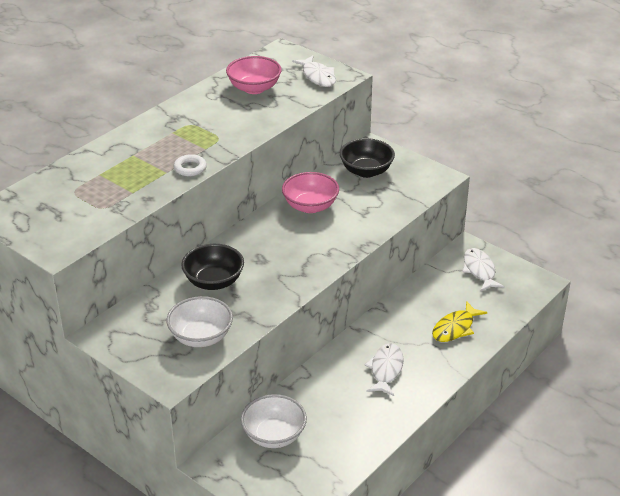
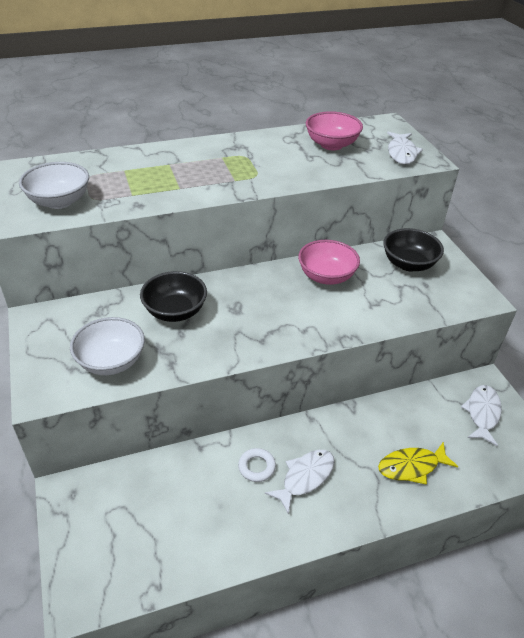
camera: 30 degrees right, 5 degrees up
(190, 168) = (203, 192): white ring -> white ring (256, 467)
(274, 435) = (143, 493): white bowl -> white bowl (59, 201)

